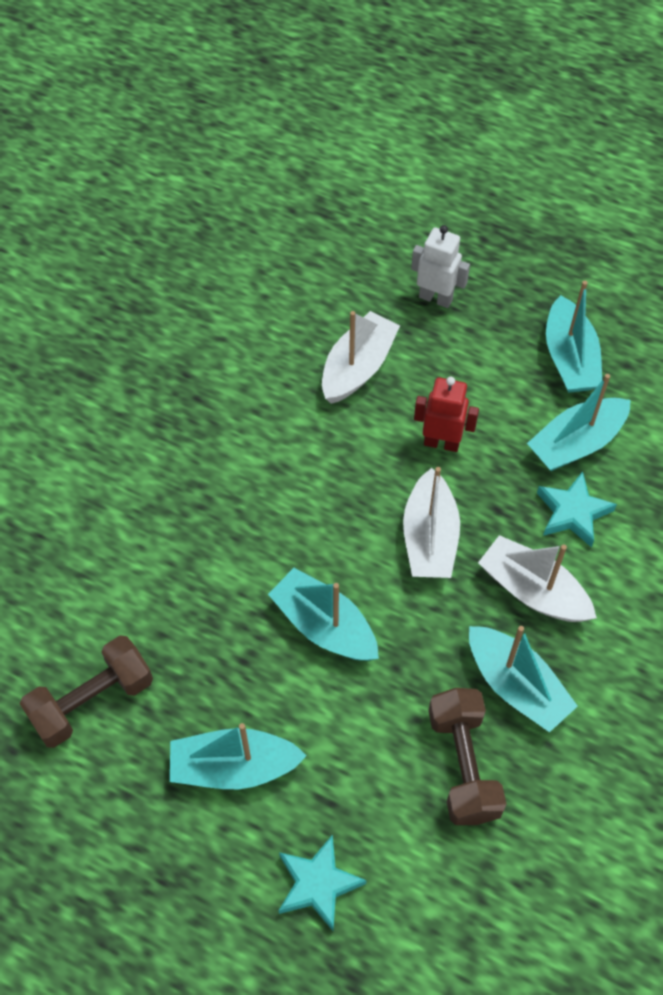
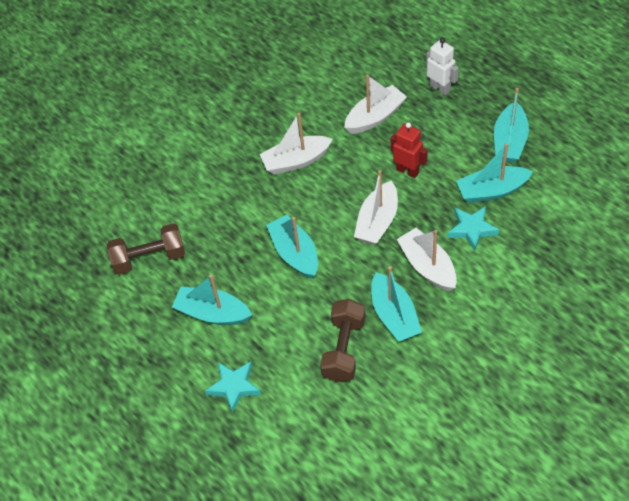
camera: 25 degrees right, 5 degrees down
(265, 470) = (296, 161): none -> white boat

